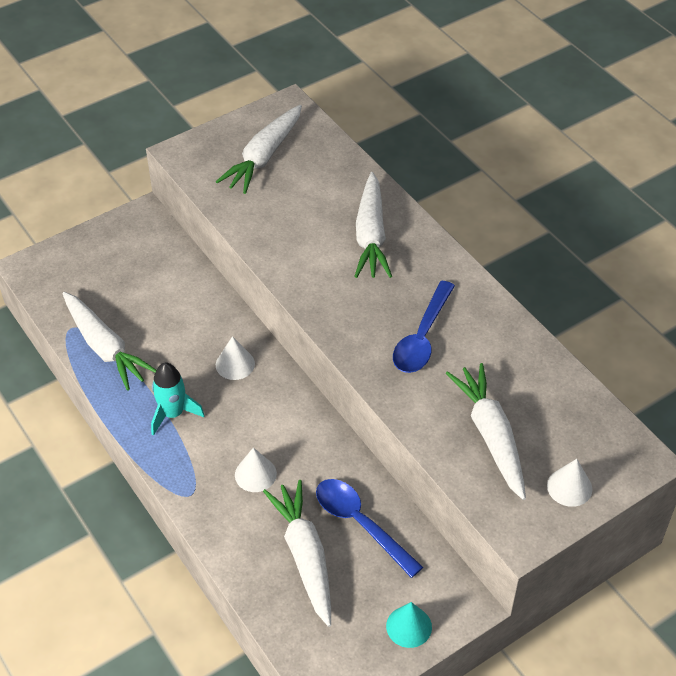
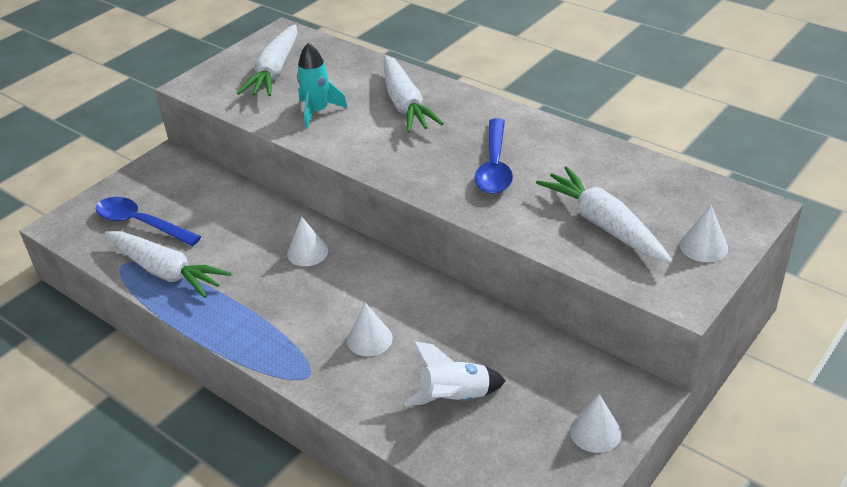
camera: 15 degrees left, 10 degrees down
(173, 413) = (260, 309): turquoise rocket -> turquoise rocket (318, 112)
(305, 556) = (455, 398): white carrot -> white rocket
(360, 524) = (498, 353): blue spoon -> blue spoon (141, 223)
(409, 626) = (595, 432): turquoise cone -> white cone

